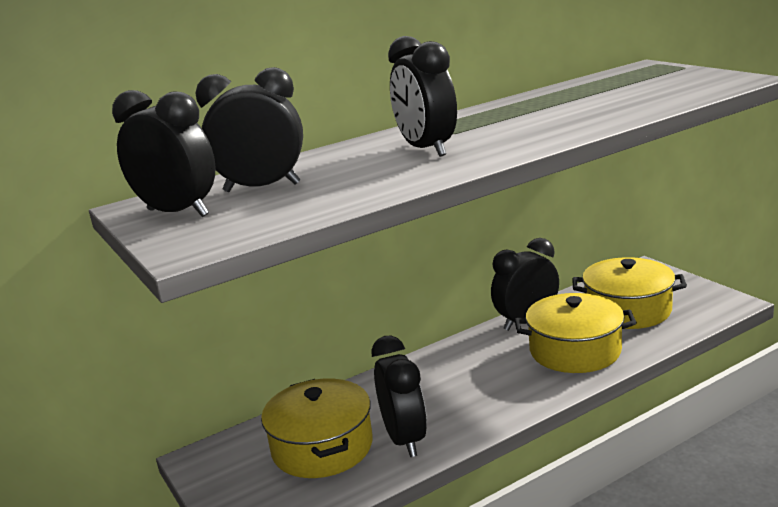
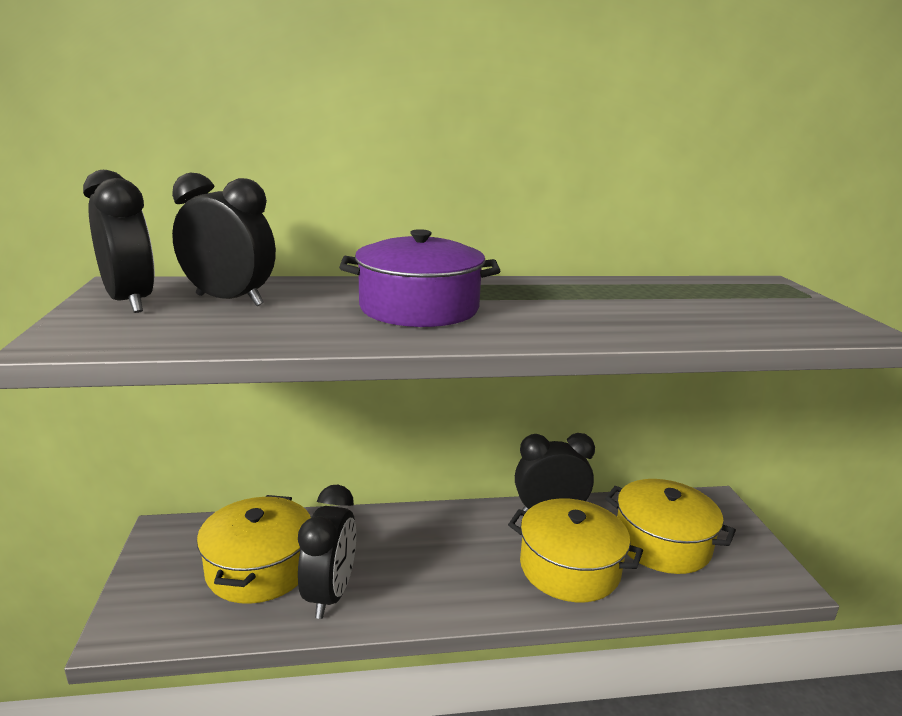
camera: 20 degrees right, 0 degrees up
(426, 149) = (419, 308): black clock -> purple pot

